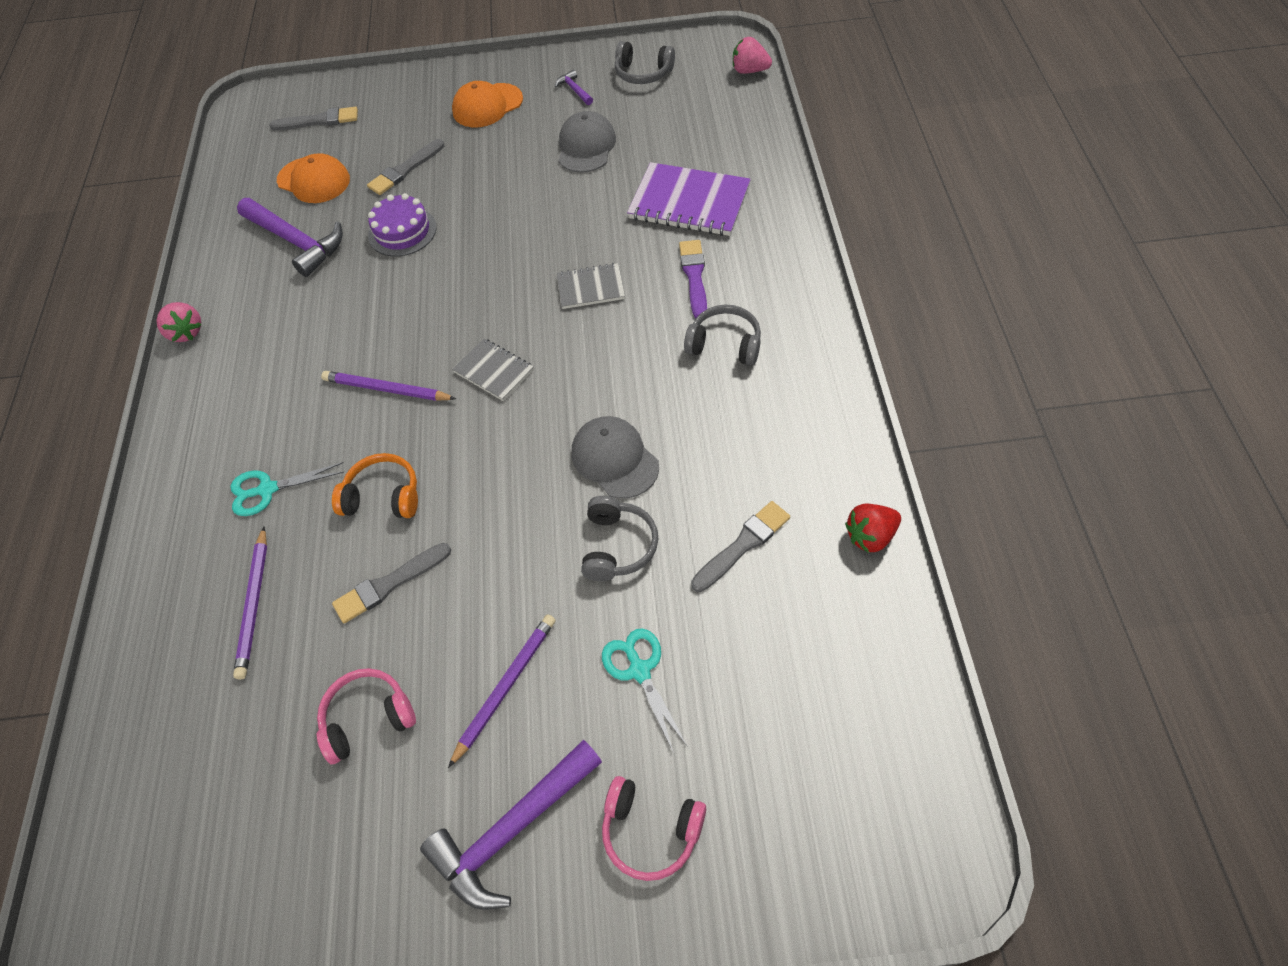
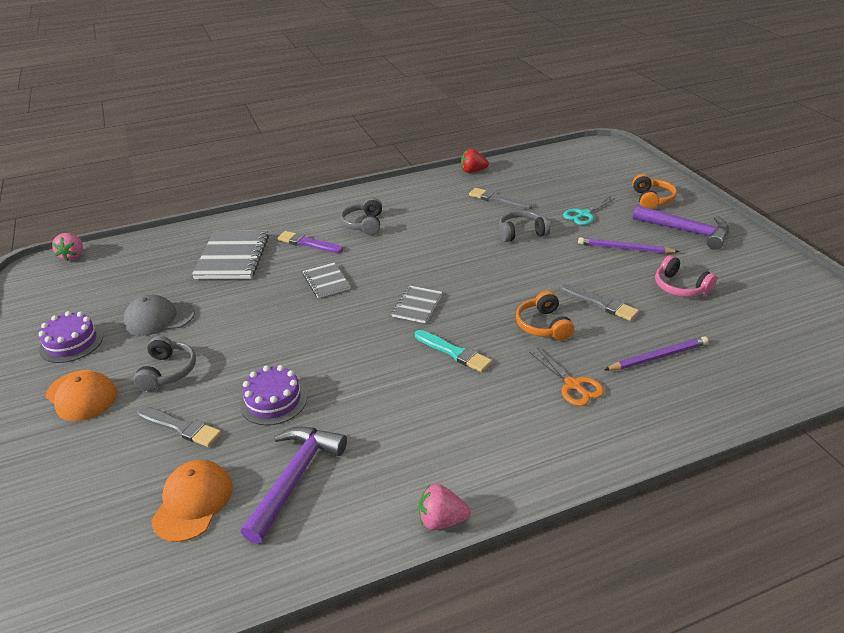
camera: 110 degrees left, 20 degrees down
(186, 332) = (441, 520): pink strawberry -> pink strawberry turned 120 degrees counterclockwise
(268, 489) = (573, 385): turquoise scissors -> orange scissors
(319, 121) = (74, 542): grey brush -> none
(387, 389) = (454, 352): purple pencil -> turquoise brush
(574, 90) = (71, 342): purple hammer -> purple cake
(614, 459) = (465, 244): grey cap -> none
(643, 73) = (58, 308): grey headphones -> grey headphones (168, 371)
(651, 831) = (651, 199): pink headphones -> orange headphones
(689, 202) = (232, 257): purple notebook -> grey notebook
(694, 276) = (308, 243): purple brush -> purple brush turned 45 degrees clockwise
(870, 536) = (473, 171): red strawberry -> red strawberry turned 135 degrees clockwise

